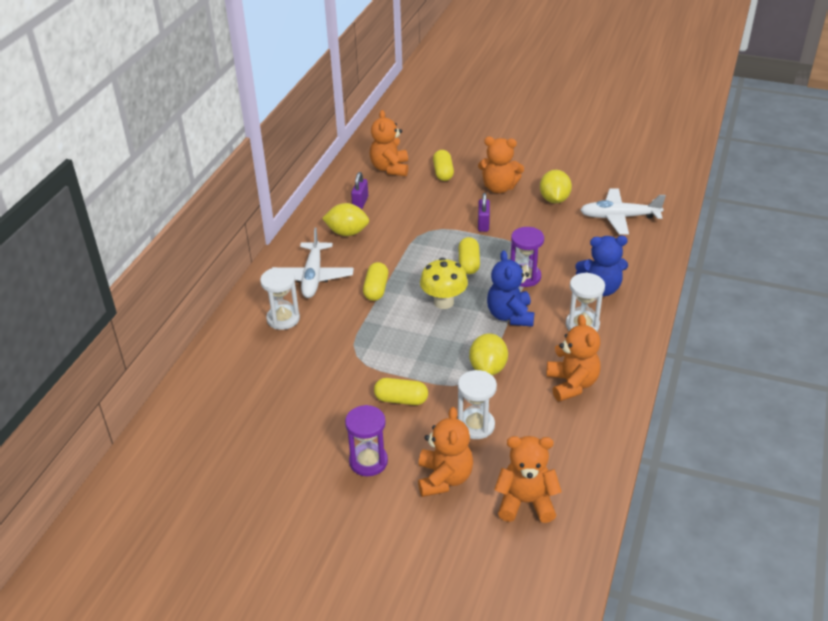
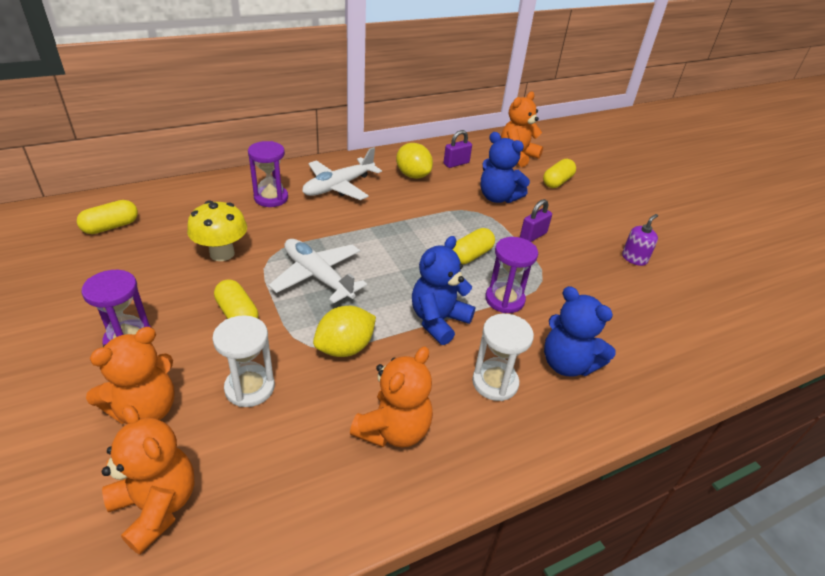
camera: 40 degrees right, 0 degrees up
(283, 319) = (271, 198): white hourglass -> purple hourglass
(376, 289) = (366, 223): yellow capsule -> yellow capsule (111, 227)
(425, 211) = (498, 197): none -> blue teddy bear
(443, 302) = (400, 268): yellow mushroom -> yellow mushroom (222, 253)
(499, 188) = (591, 219): orange teddy bear -> none
(554, 199) = (634, 258): yellow lemon -> purple soap dispenser
(619, 217) = (686, 315): white plane -> white plane (317, 276)

